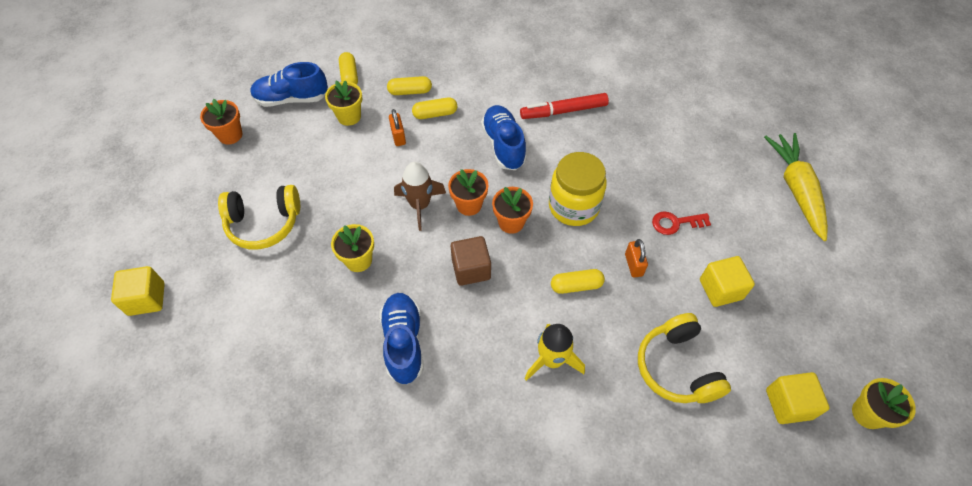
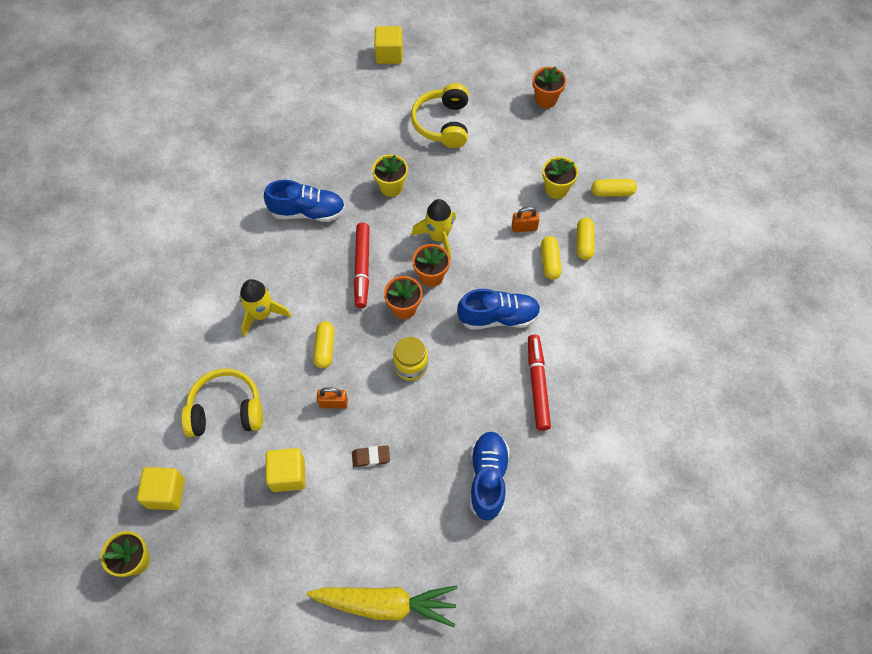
camera: 100 degrees right, 5 degrees up
(292, 99) = (586, 145): blue shoe -> blue shoe (488, 478)
(420, 205) = (438, 237): brown rocket -> yellow rocket
(471, 269) = (362, 268): brown cube -> red marker
(573, 206) = (411, 366): yellow jar -> yellow jar, size x0.65
(675, 223) = (371, 457): red key -> brown eraser

